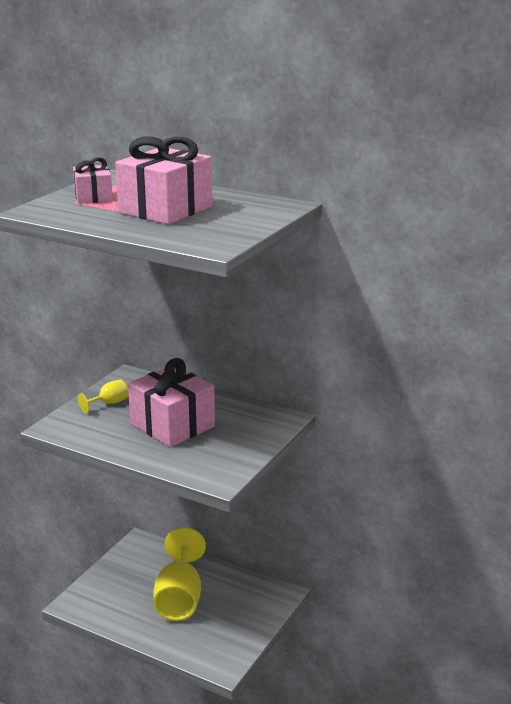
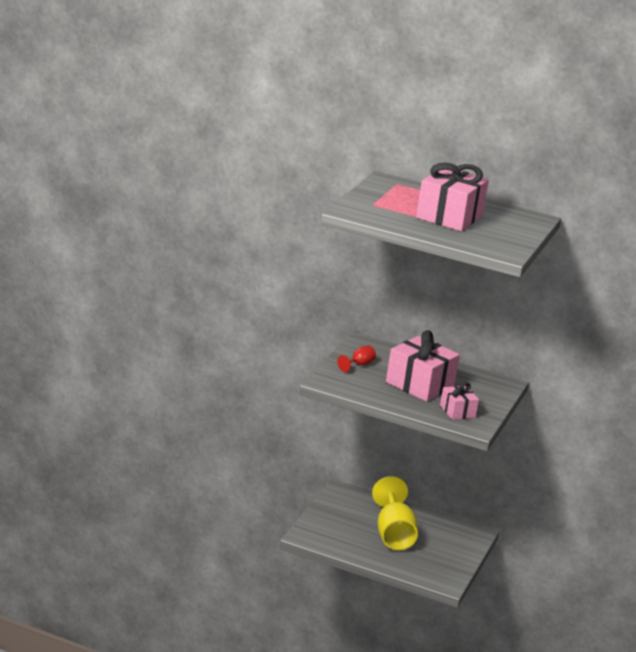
camera: 10 degrees left, 0 degrees up
(93, 197) = (385, 200): pink gift -> pink gift (457, 411)
(108, 403) = (359, 365): yellow goblet -> red goblet

